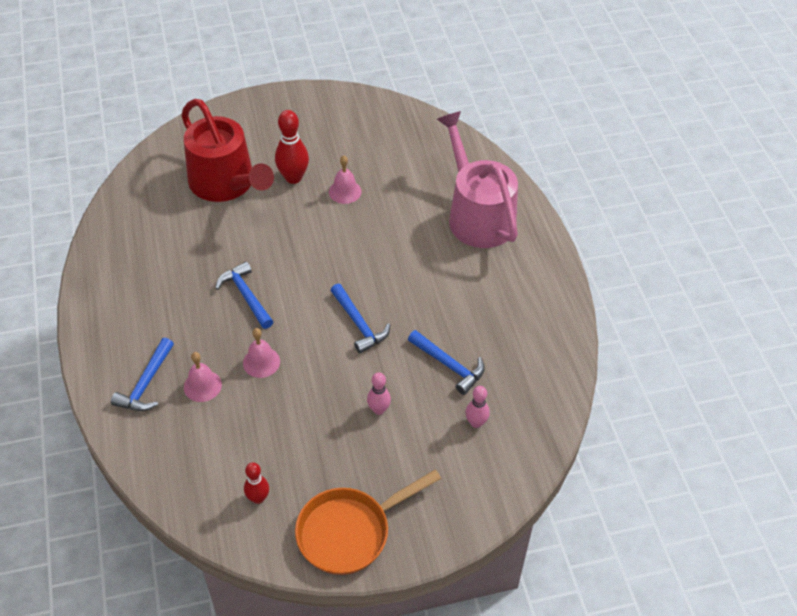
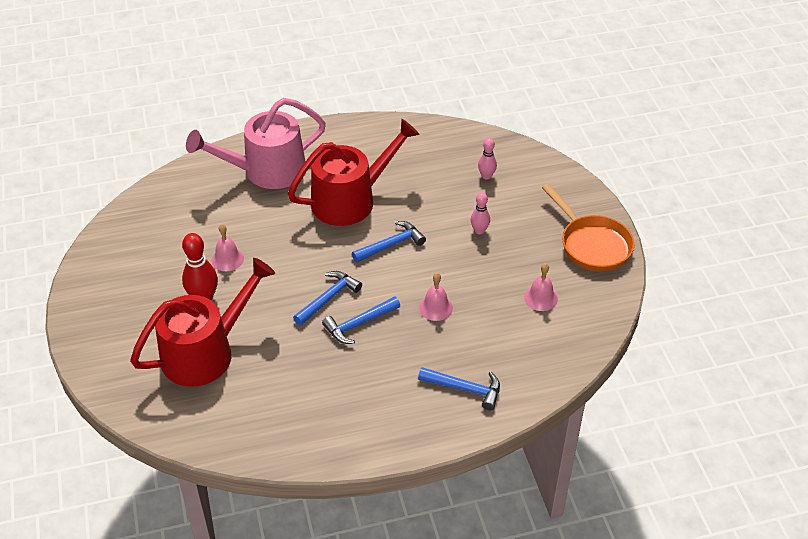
camera: 90 degrees left, 5 degrees down
(202, 386) = (464, 347): pink bell -> pink bell (540, 298)
(258, 498) = (572, 300): red bowling pin -> none
(431, 287) = (350, 200): none -> red watering can
(449, 365) = (432, 190): blue hammer -> blue hammer (328, 298)

